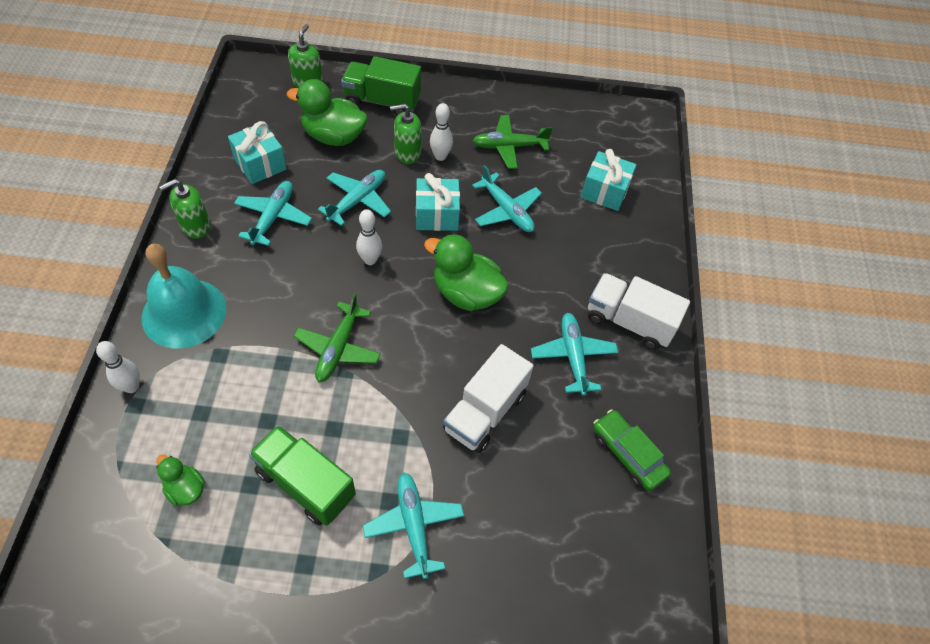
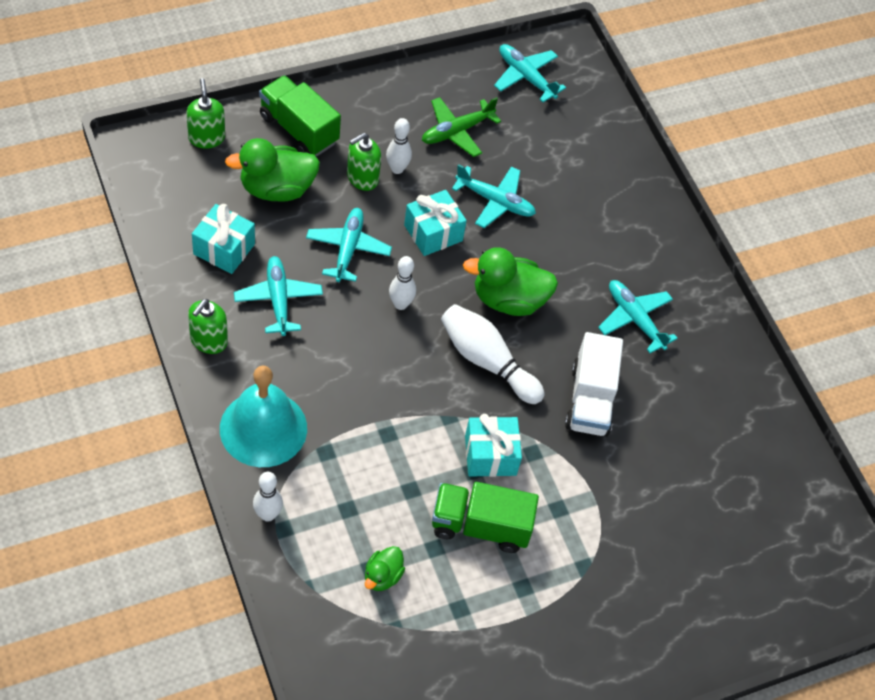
camera: 30 degrees left, 0 degrees up
(185, 489) = (382, 576): green duck -> green duck turned 75 degrees counterclockwise
(338, 348) = (428, 400): green plane -> none
(382, 101) = (298, 129): green truck -> green truck turned 60 degrees clockwise
(412, 337) = (487, 361): none -> white bowling pin
(414, 525) = (590, 518): turquoise plane -> turquoise plane (526, 77)
(604, 191) = (573, 145): turquoise gift -> turquoise gift (490, 455)
(627, 454) = (725, 384): green car -> none
(629, 322) = (664, 267): white truck -> none

